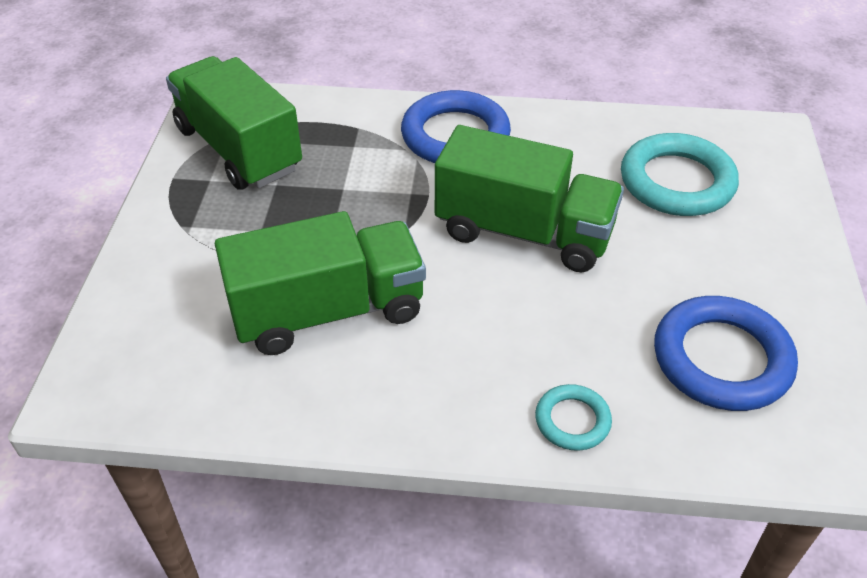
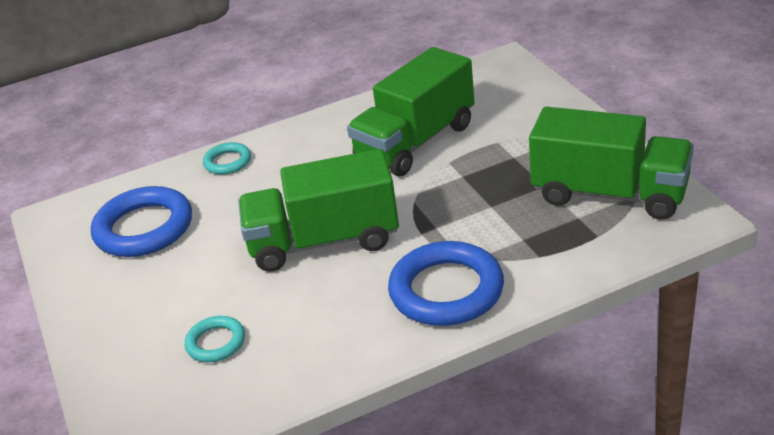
camera: 155 degrees right, 10 degrees down
(677, 182) = (216, 343): turquoise ring -> turquoise ring, size x0.52

